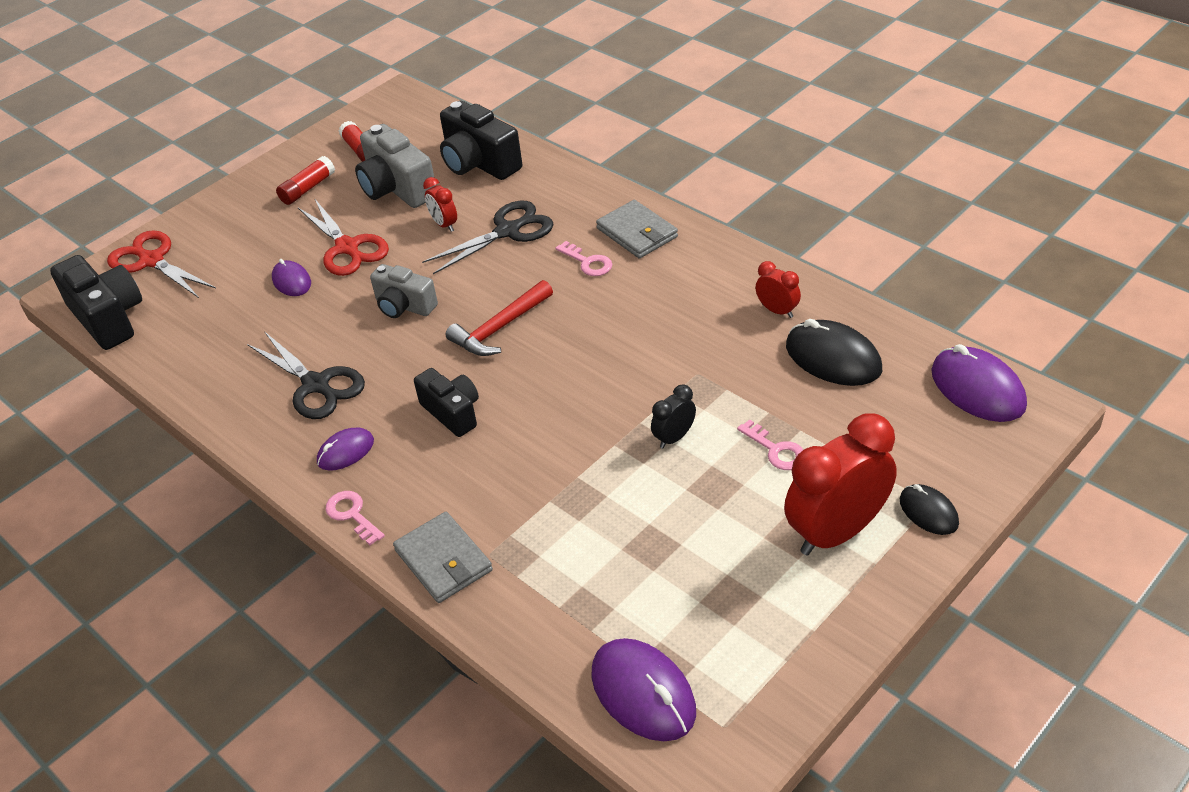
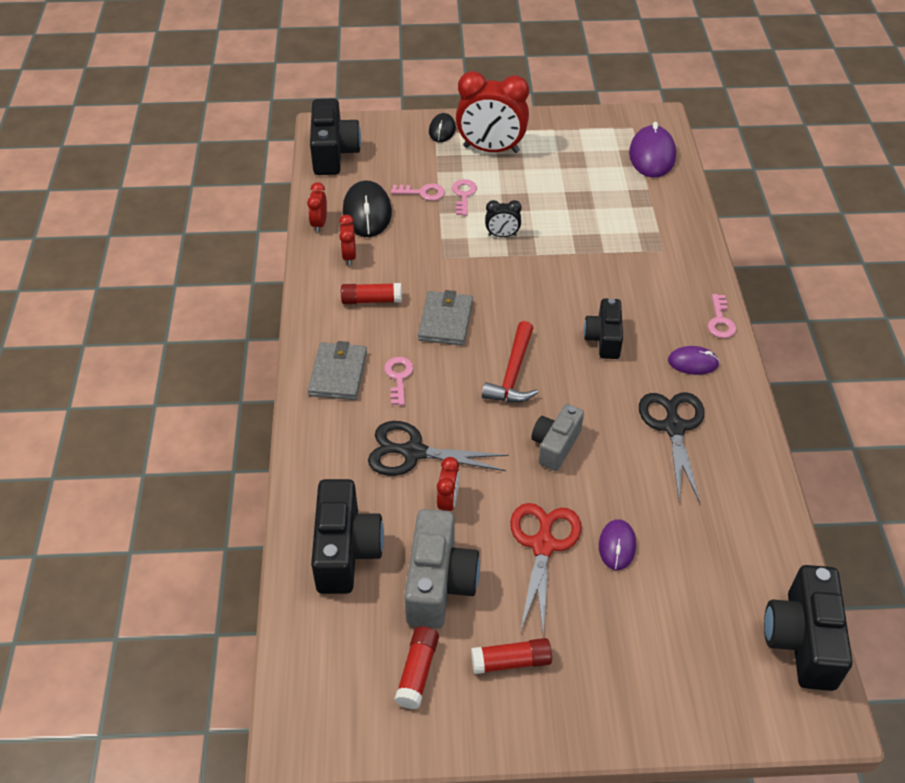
camera: 140 degrees left, 5 degrees up
(152, 261) = (723, 689): red scissors -> none
(404, 306) = (555, 445): grey camera -> grey camera turned 135 degrees counterclockwise
(443, 560) = (690, 263): grey wallet -> grey wallet (445, 321)
(500, 328) = (513, 373): red hammer -> red hammer turned 105 degrees clockwise
(698, 294) = (371, 300): none -> red glue stick
(819, 419) = (422, 193): none -> pink key
(853, 315) = (319, 224): none -> red clock
(977, 389) = (333, 153): purple mouse -> black camera

